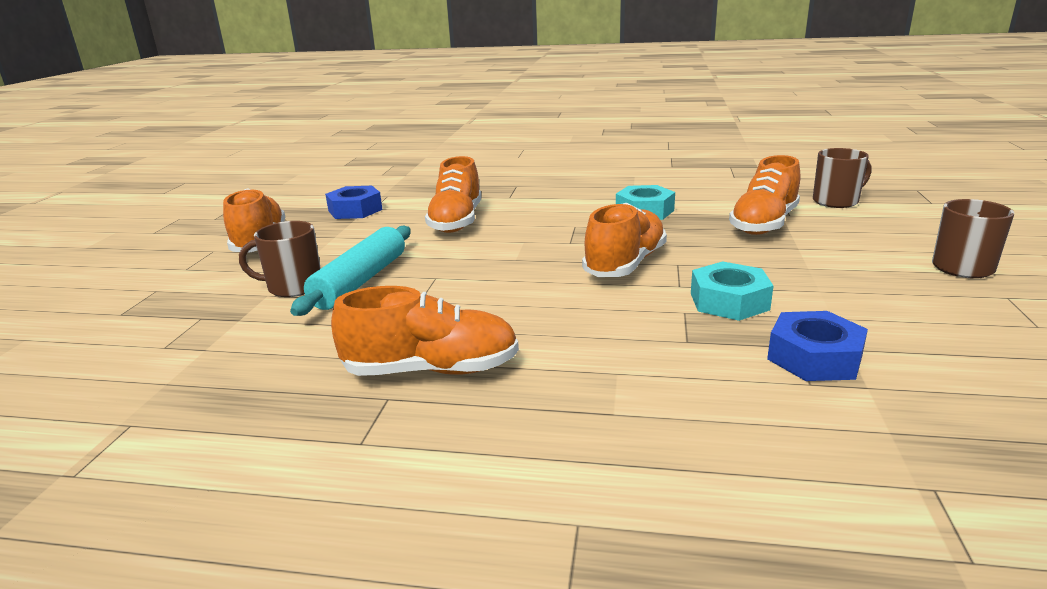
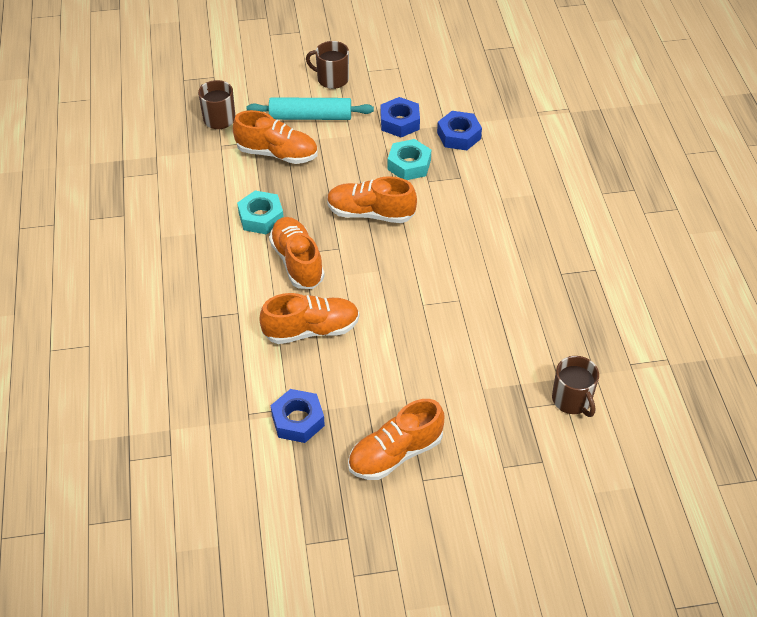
camera: 110 degrees left, 25 degrees up
(293, 287) = (466, 379): brown mug -> brown mug (572, 400)
(360, 281) = (443, 344): turquoise rolling pin -> turquoise rolling pin (310, 117)
(431, 370) = (531, 266): orange shoe -> orange shoe (297, 262)
(849, 307) = (400, 122): none -> blue nut

